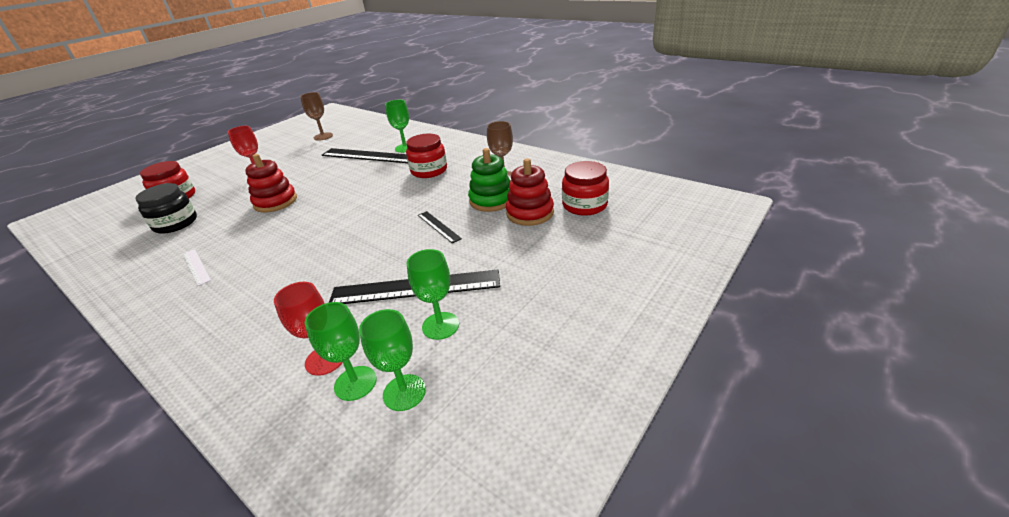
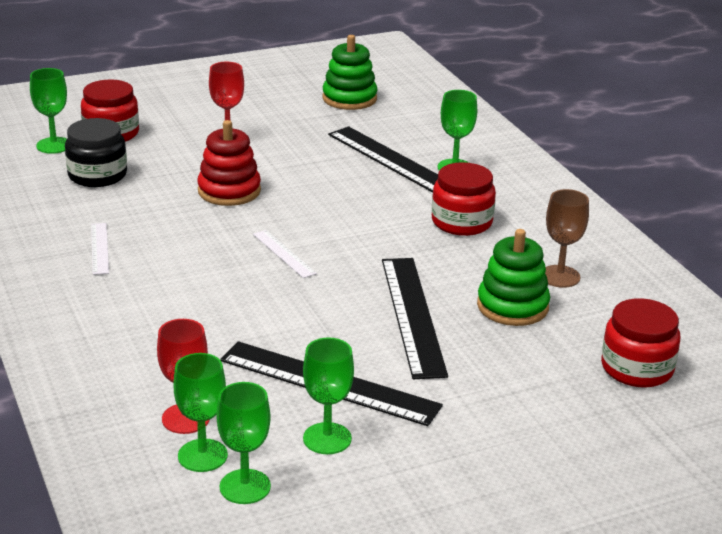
camera: 25 degrees right, 5 degrees down
(134, 217) = (54, 145): none -> green goblet
(323, 136) = (349, 98): brown goblet -> green stacking toy
(333, 223) = (284, 254): none -> white ruler
(438, 226) = (412, 315): black ruler -> black ruler, size x2.02
(530, 213) = (549, 347): red stacking toy -> none

